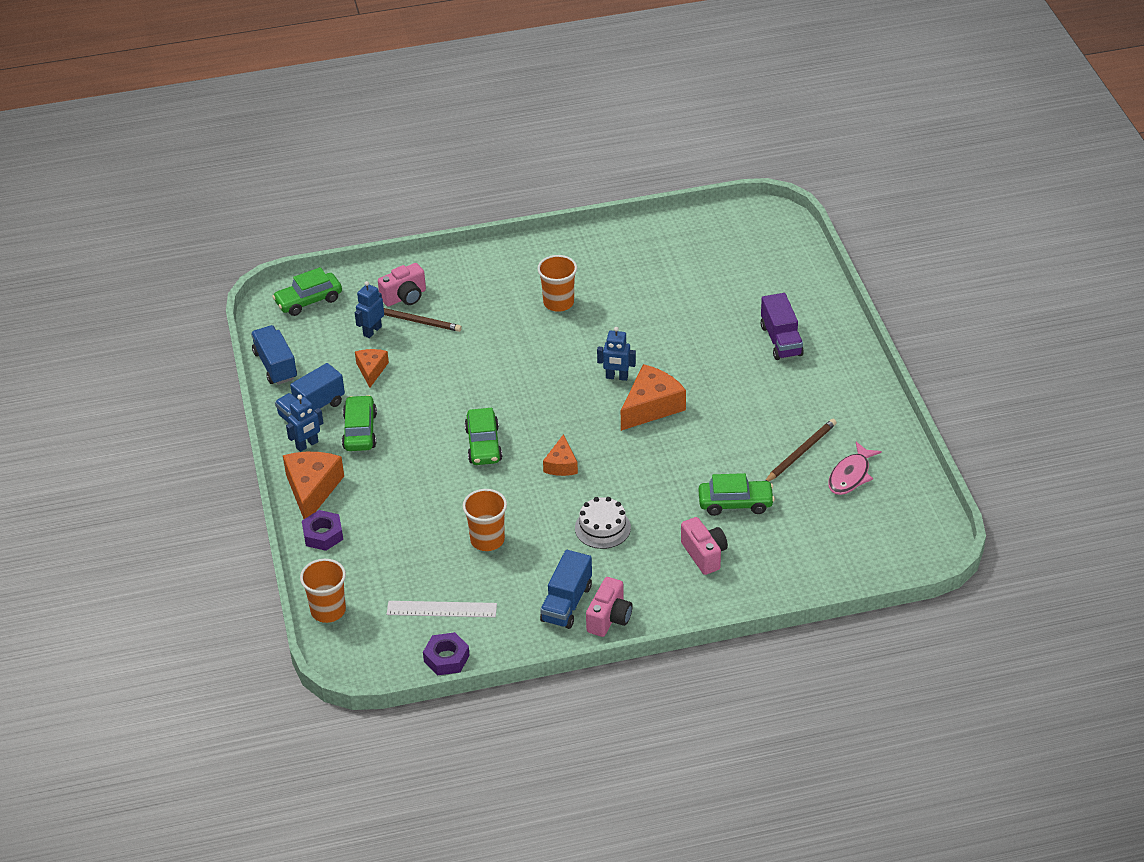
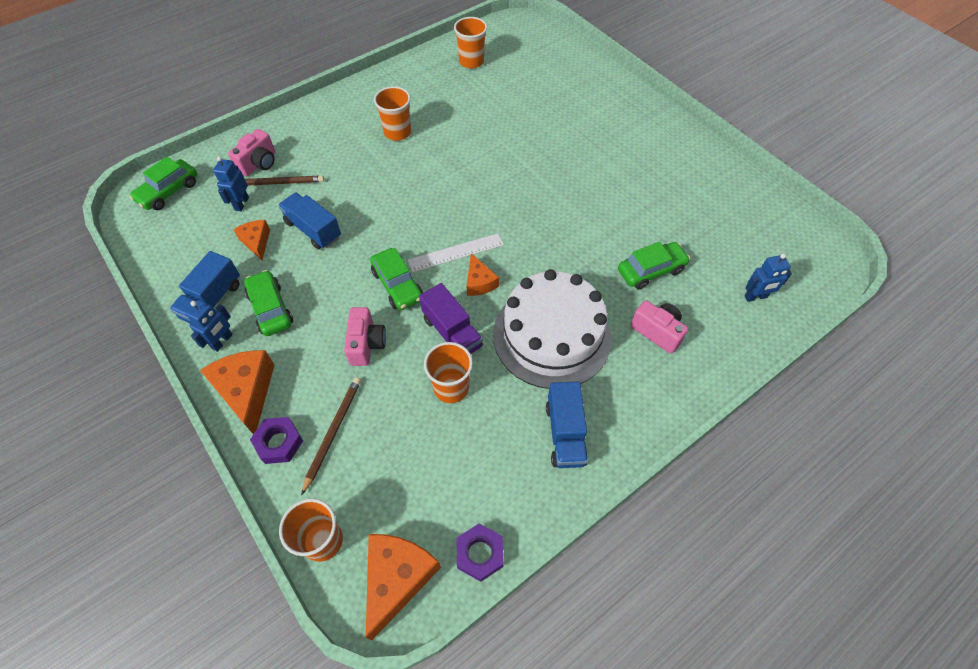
camera: 25 degrees left, 15 degrees up
(275, 365) = (158, 265): blue truck -> blue truck (313, 230)
(441, 609) = (445, 490): white ruler -> white ruler (456, 252)
(602, 528) = (552, 335): white cake -> white cake, size x2.13
(609, 618) = (614, 436): pink camera -> pink camera (366, 344)
(617, 377) = (482, 184): blue robot -> blue robot (755, 297)
(651, 406) = (526, 201): orange cheese -> orange cheese (397, 578)
(681, 247) = (471, 61): none -> orange cup
(781, 340) = (594, 115): purple truck -> purple truck (452, 332)
(801, 452) = (672, 205): brown pencil -> brown pencil (333, 432)
(850, 475) = (724, 214): pink fish -> none

